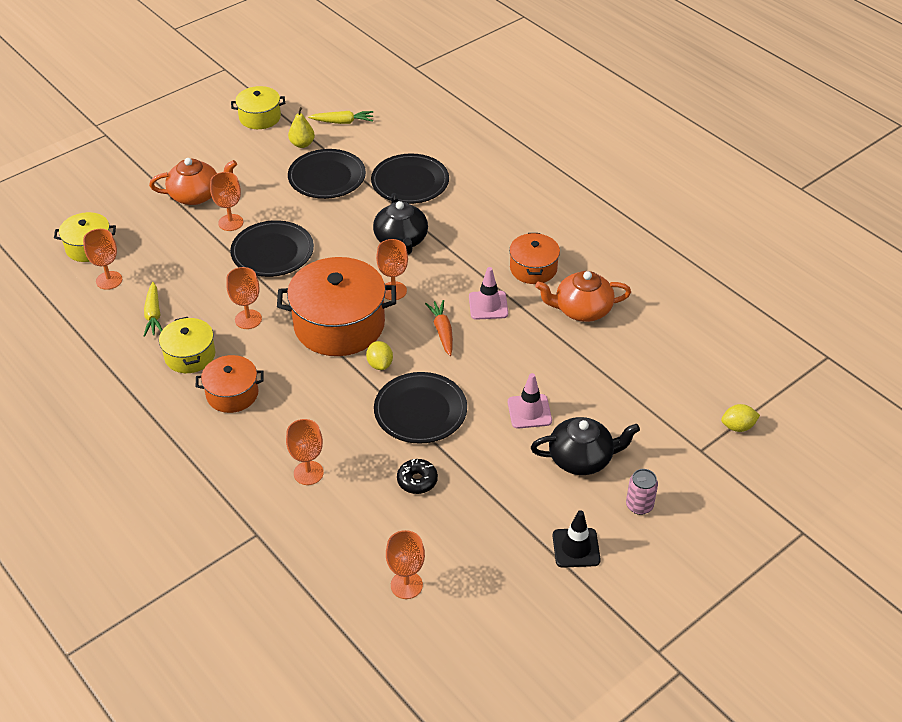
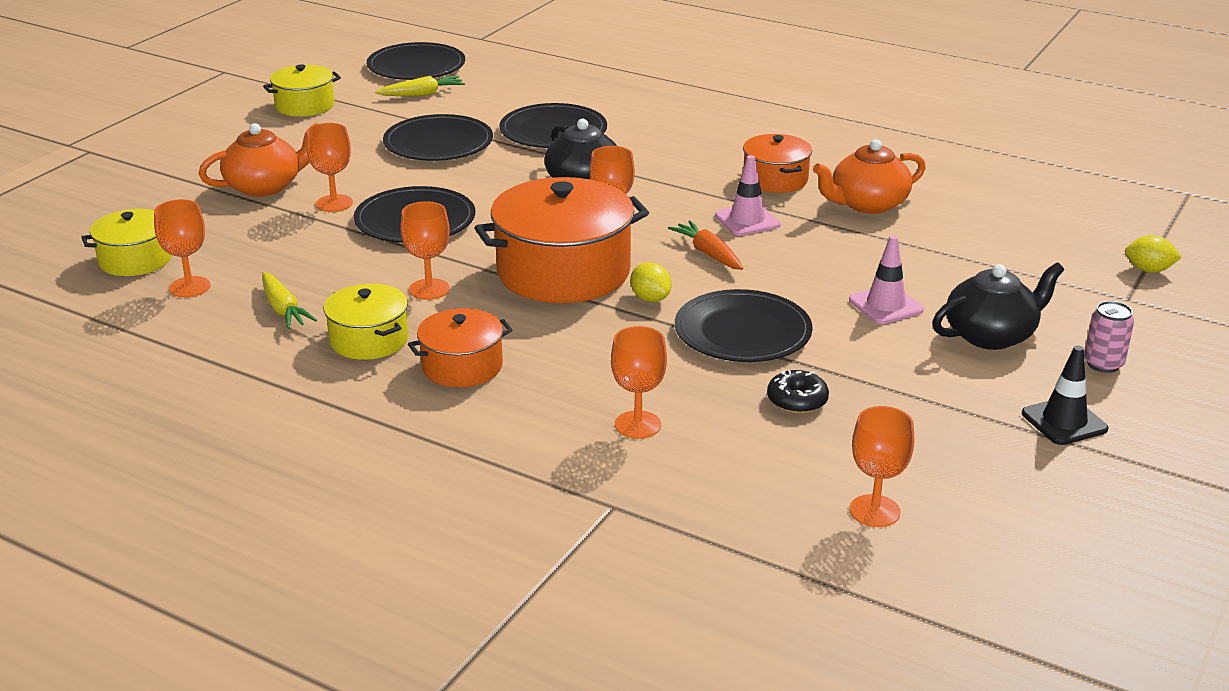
camera: 20 degrees left, 15 degrees down
(302, 144) = (381, 120): yellow pear -> none
(354, 90) = (416, 66): none -> black plate
(738, 427) = (1148, 270): yellow lemon -> yellow lemon turned 45 degrees clockwise

